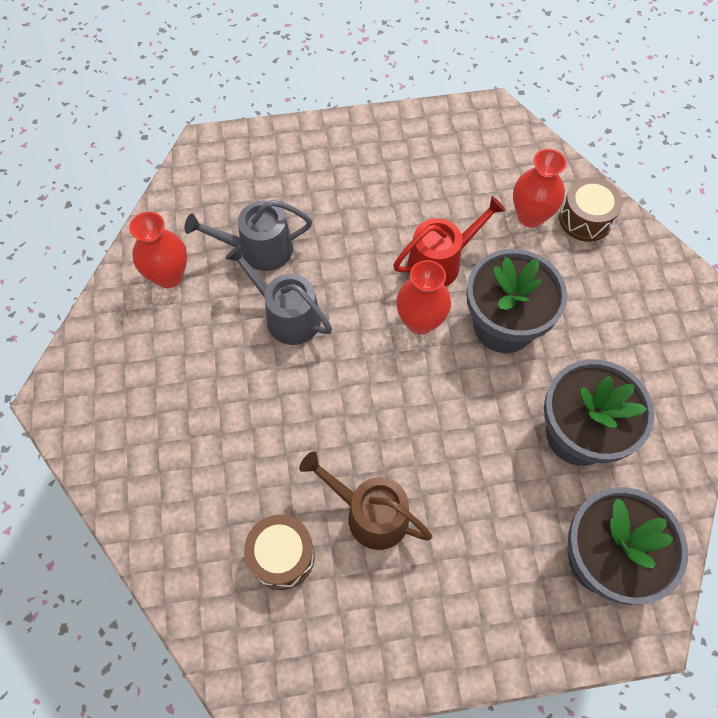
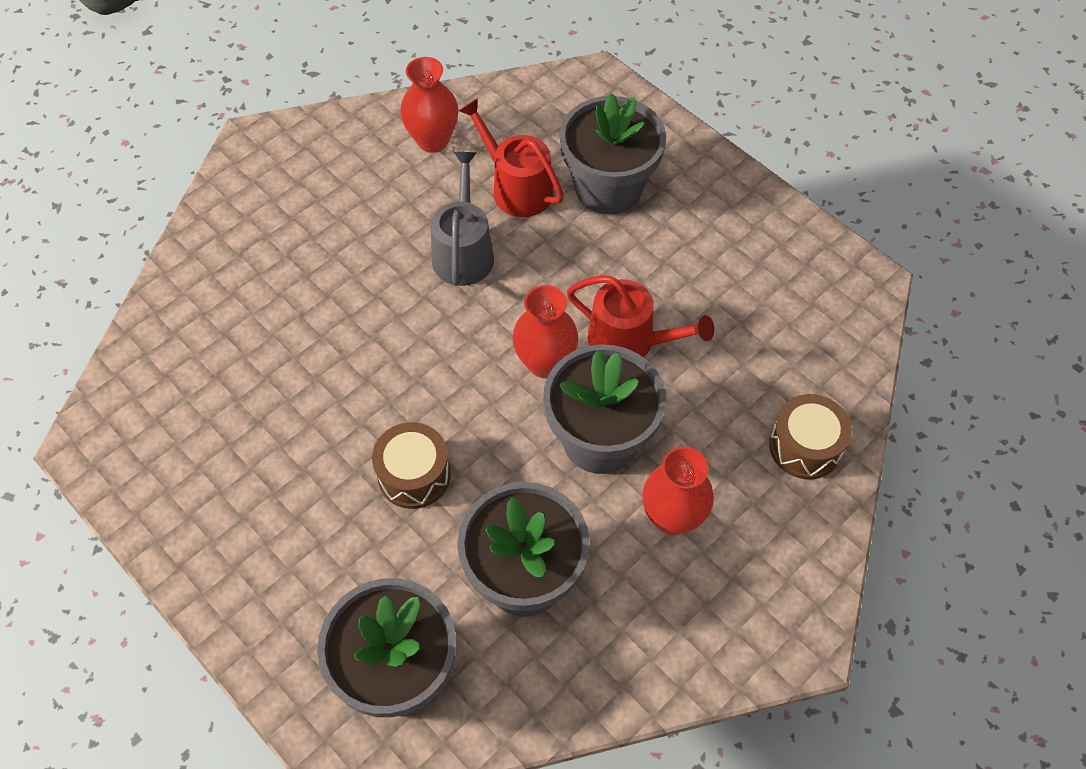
camera: 55 degrees right, 5 degrees down
(259, 249) = (517, 188): grey watering can -> red watering can
(282, 556) = (222, 391): brown drum -> brown drum (414, 475)
(306, 197) = (608, 188): none -> grey flower pot
(370, 514) = (308, 437): brown watering can -> none
(530, 216) = (760, 391): red vase -> red vase (672, 518)

